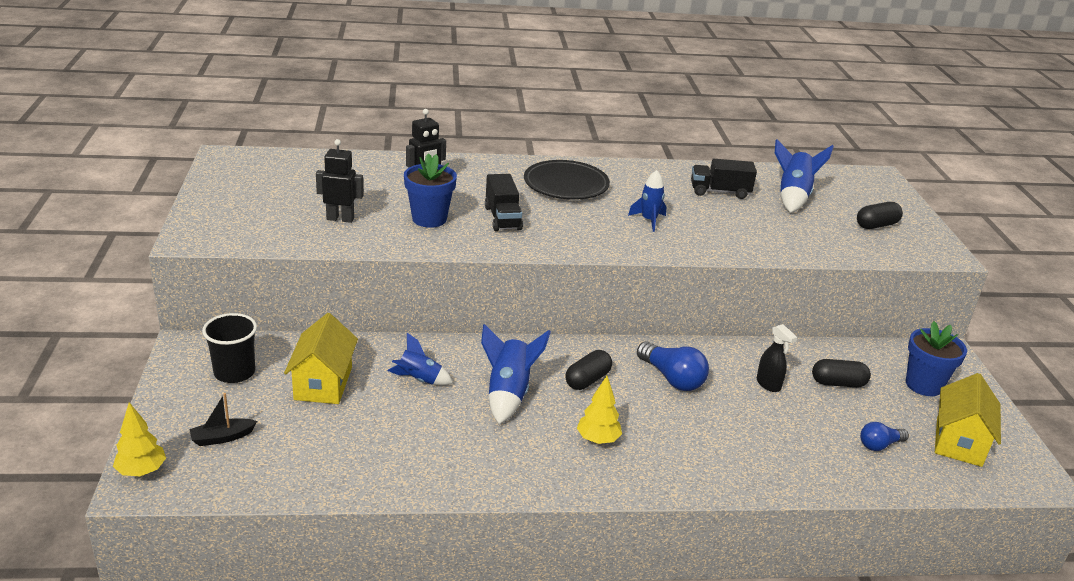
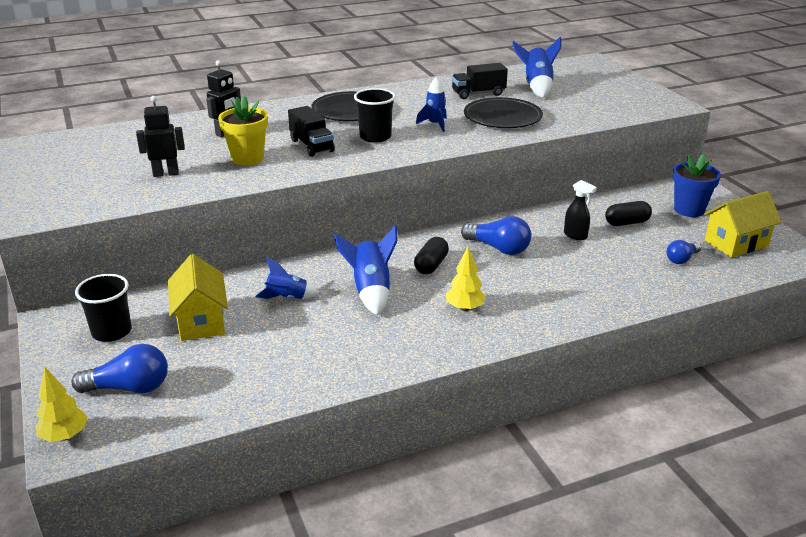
camera: 15 degrees left, 0 degrees up
(222, 437) = (129, 388): black boat -> blue light bulb
(429, 219) = (247, 158): blue flower pot -> yellow flower pot
(575, 222) = (375, 137): none -> black cup
(730, 228) = (502, 118): none -> black plate
(876, 225) = (611, 95): black capsule -> none
(959, 442) = (736, 243): yellow house -> yellow house turned 60 degrees clockwise

